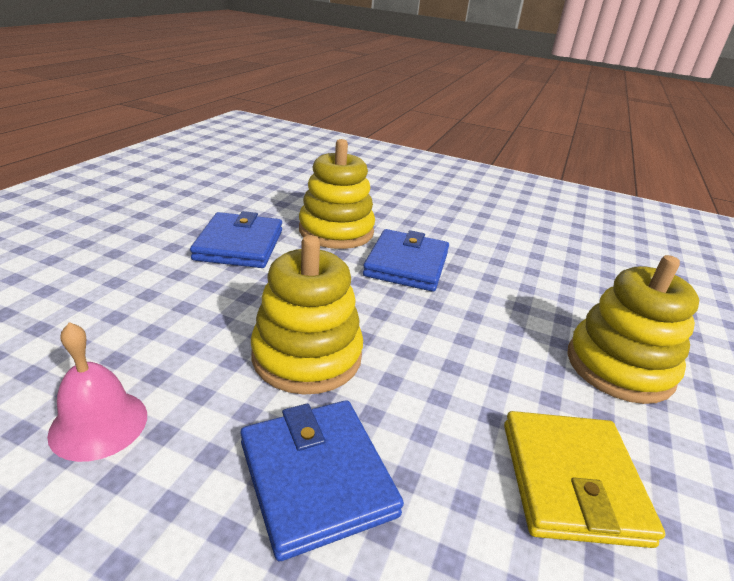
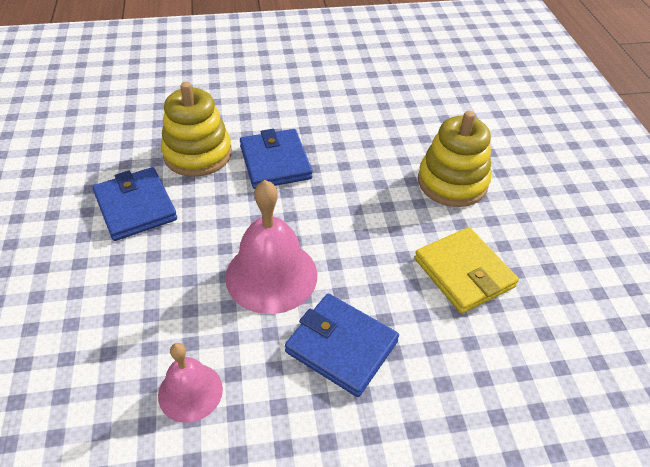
camera: 30 degrees left, 15 degrees up
(307, 356) = (271, 275): yellow stacking toy -> pink bell

